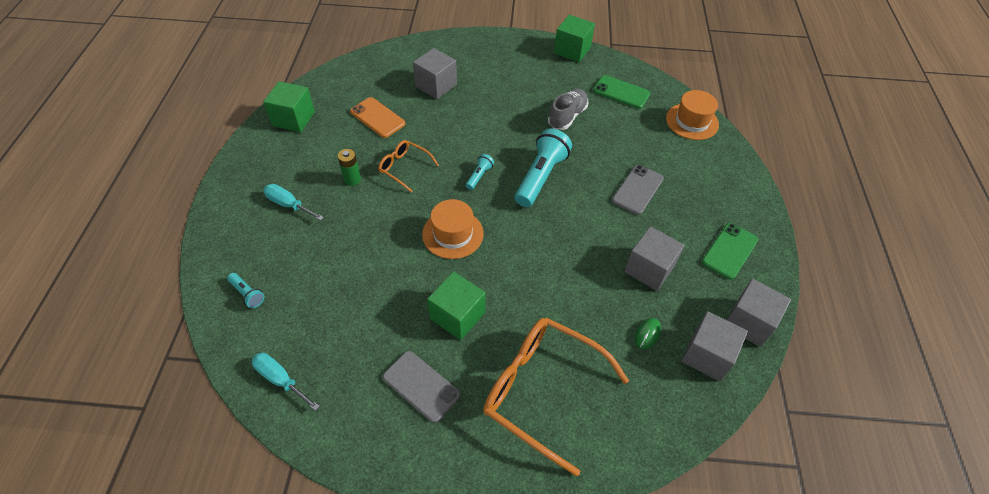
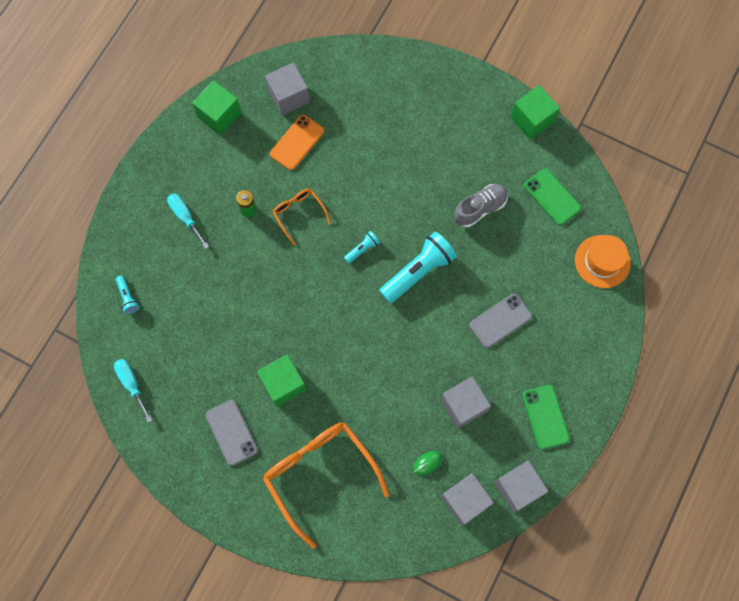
camera: 25 degrees right, 20 degrees up
(377, 118) = (297, 142): orange phone -> orange phone turned 60 degrees clockwise
(436, 85) = (369, 119): grey cube -> grey cube (288, 96)
(452, 234) = (312, 303): orange hat -> none
(729, 251) = (545, 417): green phone -> green phone turned 75 degrees counterclockwise

